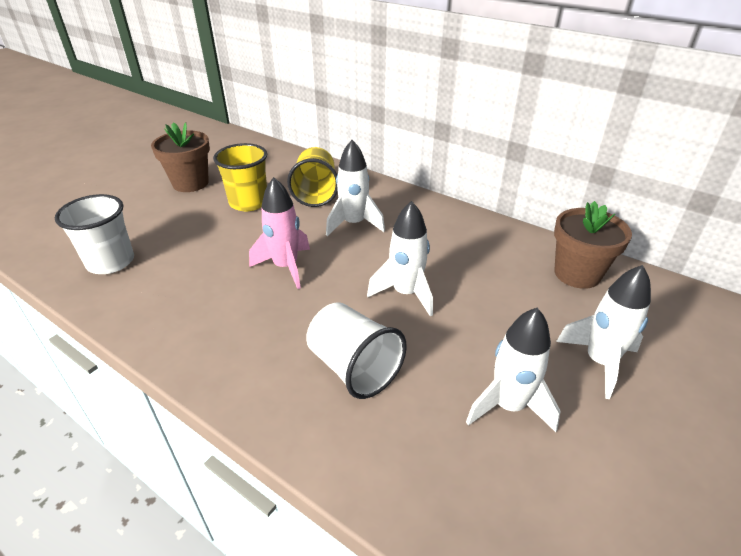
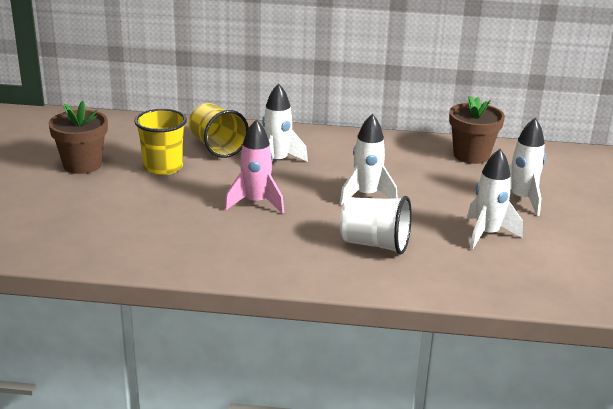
camera: 30 degrees left, 10 degrees down
(111, 262) = (95, 238): white cup -> none

